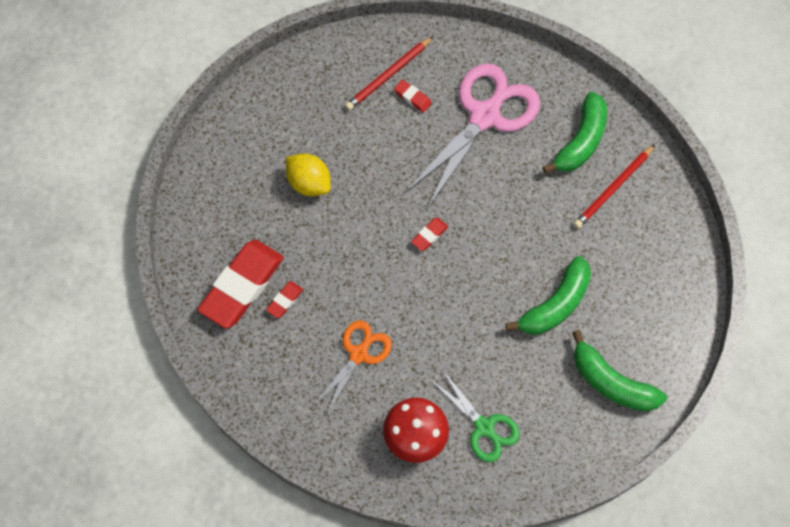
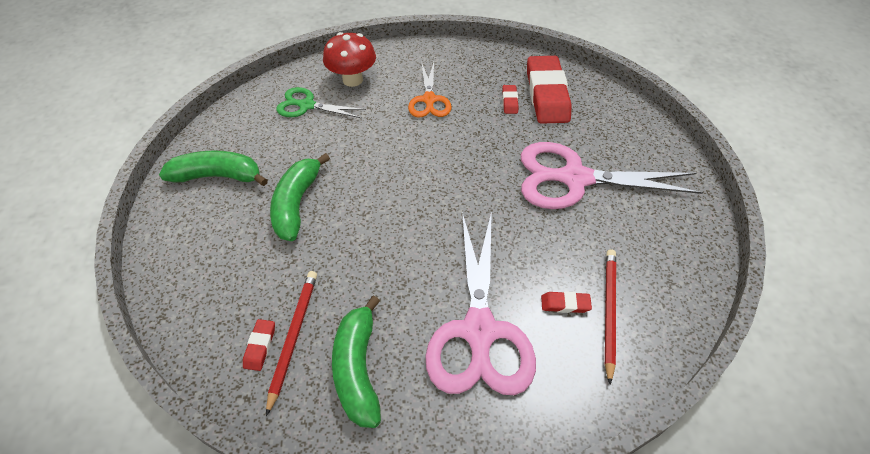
camera: 145 degrees right, 15 degrees down
(309, 183) = (575, 178): yellow lemon -> pink scissors
(429, 235) = (443, 196): red eraser -> red eraser (260, 346)

